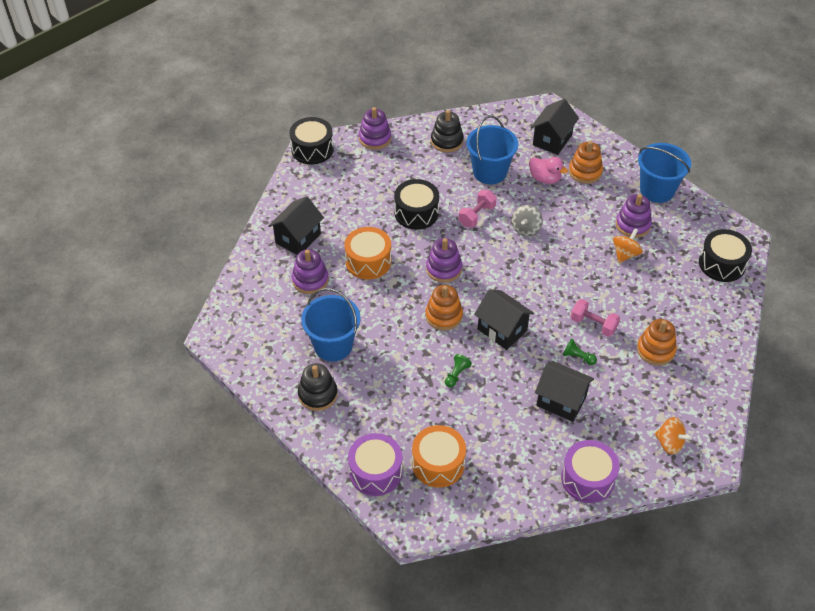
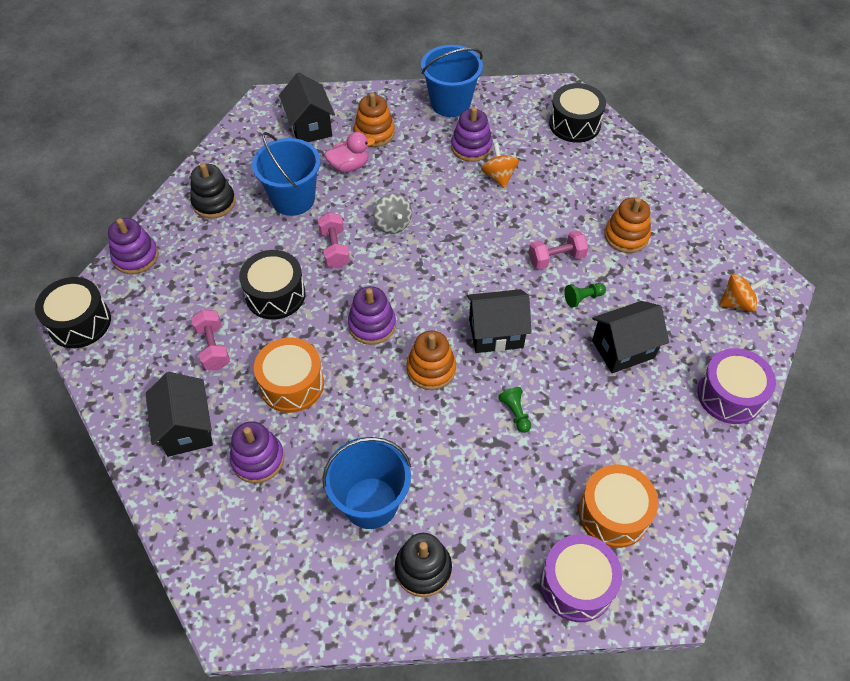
camera: 50 degrees left, 5 degrees up
(355, 212) = (213, 347): none -> pink dumbbell

